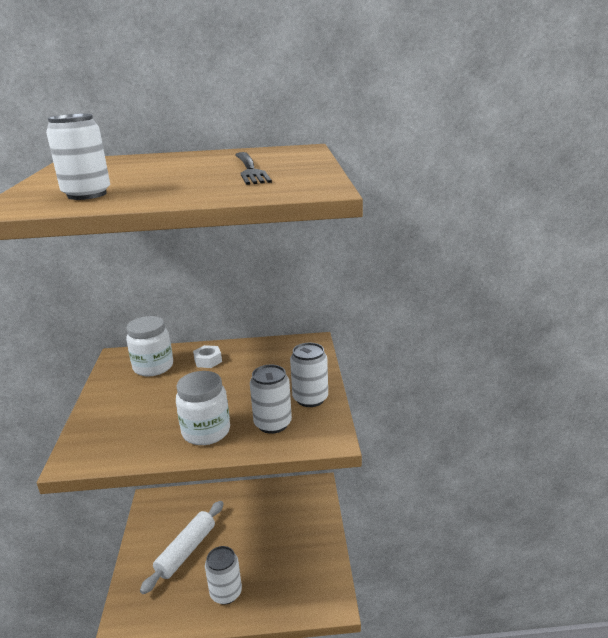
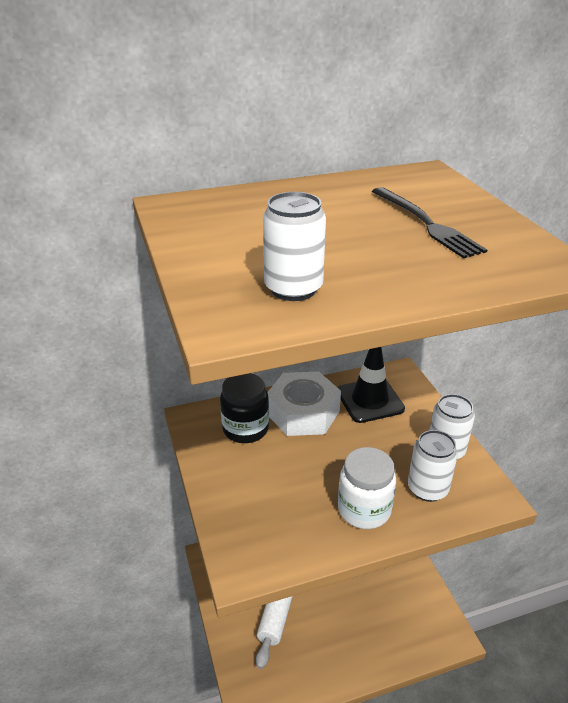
camera: 15 degrees left, 10 degrees up
(153, 367) = (245, 429): white jar -> black jar
(208, 361) = (303, 412): white nut -> white nut, size x2.21
(226, 593) = (342, 647): white can -> none
(270, 358) = (370, 400): none -> black traffic cone

